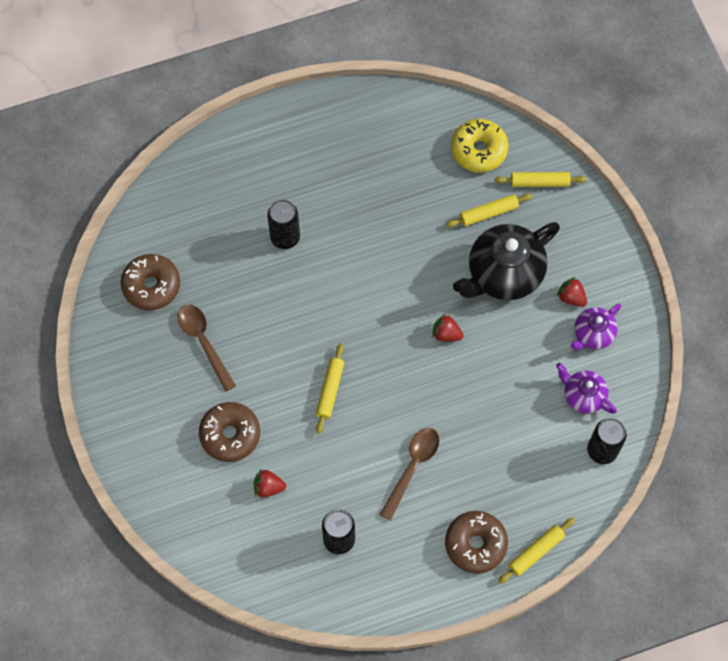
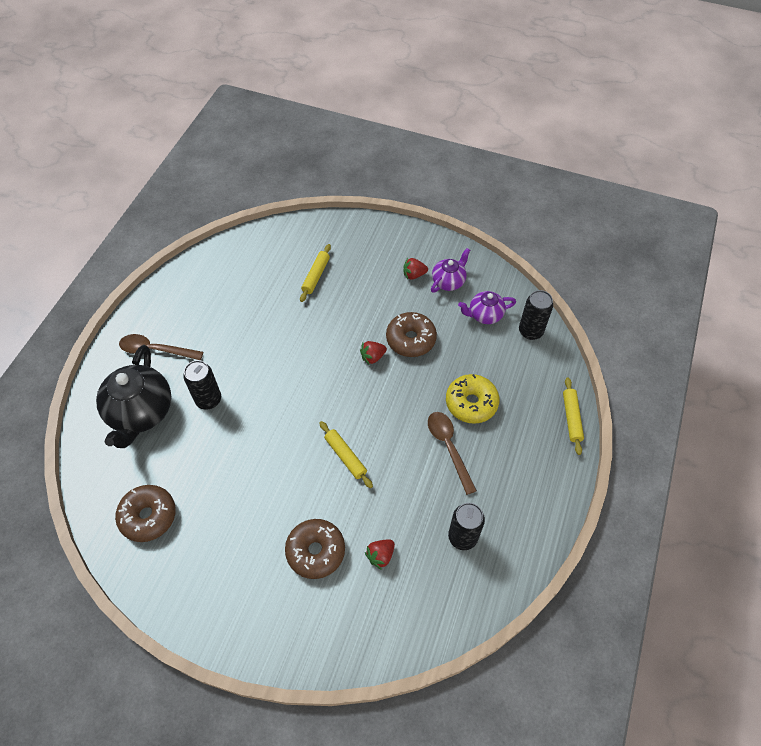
camera: 50 degrees left, 10 degrees down
(204, 342) = (228, 513): brown spoon -> brown spoon (155, 350)
(475, 544) = (537, 450): brown donut -> brown donut (411, 339)
(479, 150) = (270, 251): yellow donut -> yellow donut (471, 403)
(503, 274) = (364, 297): black teapot -> black teapot (141, 412)
(539, 182) = (324, 237): yellow rolling pin -> none
(593, 334) = (448, 281): purple teapot -> purple teapot turned 135 degrees counterclockwise

